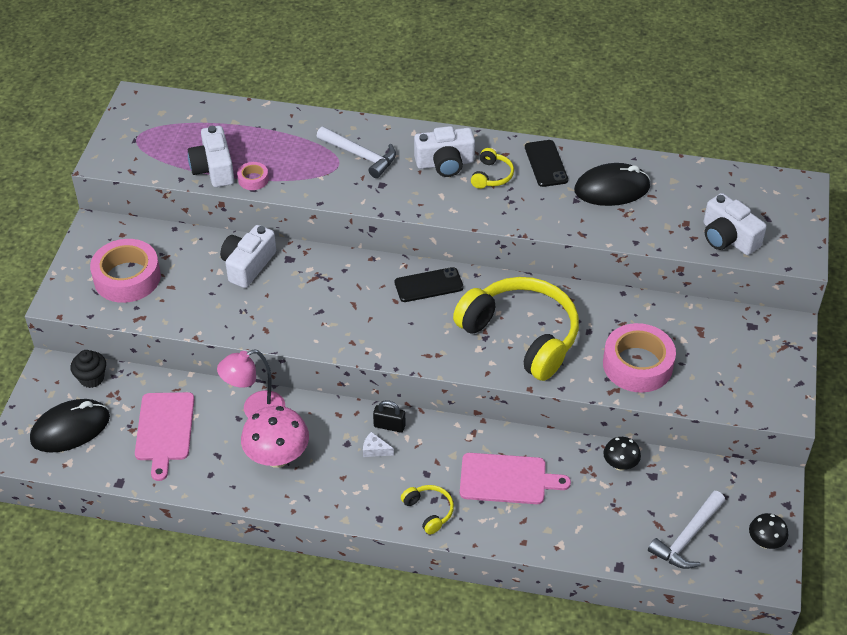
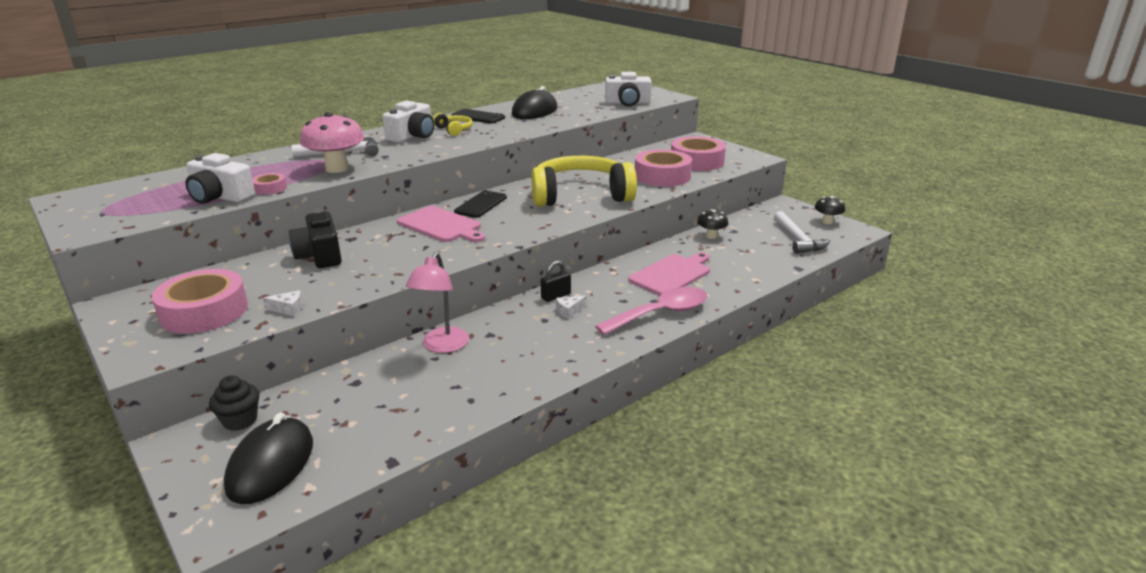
camera: 50 degrees left, 20 degrees down
(164, 430) = (379, 403): pink cutting board -> pink cutting board (441, 225)
(167, 315) = (288, 309): none -> white cheese
(248, 265) = (320, 255): white camera -> black camera
(277, 457) = (507, 356): pink mushroom -> pink mushroom (337, 169)
(429, 511) = (661, 313): yellow headphones -> pink spoon
(713, 368) = (697, 161): none -> pink tape

